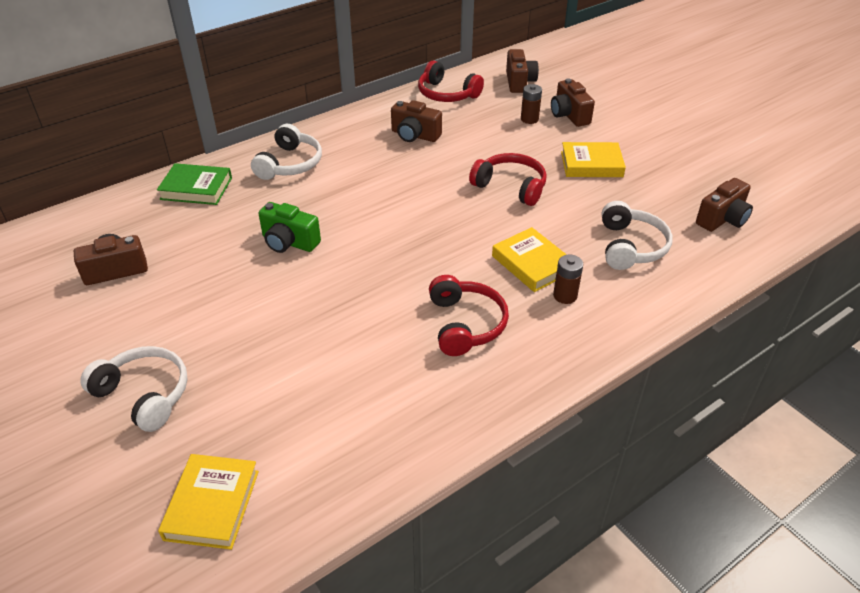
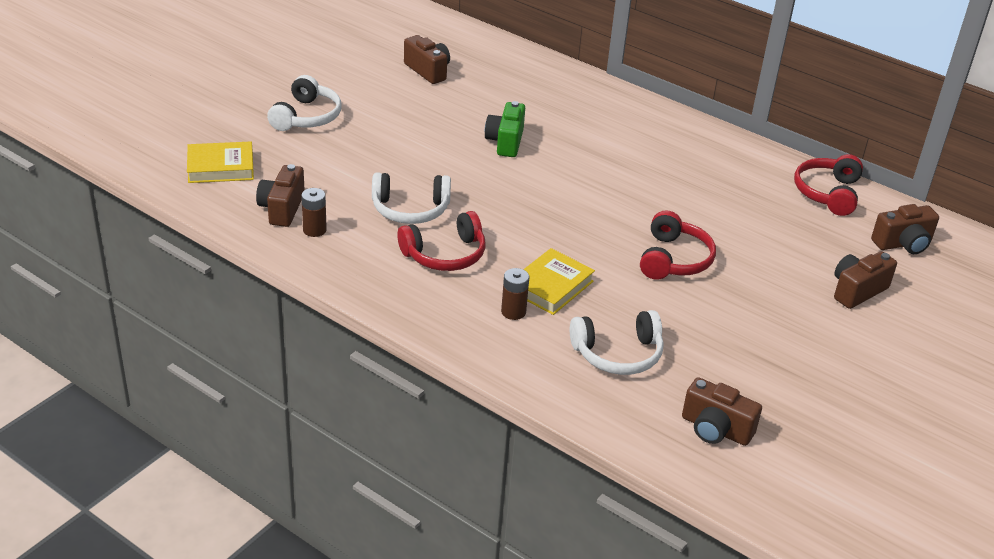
camera: 70 degrees right, 5 degrees down
(196, 188) = (551, 80): green book -> none
(289, 164) = (620, 119): white headphones -> white headphones (410, 209)
(414, 135) = (724, 183): brown camera -> brown camera (282, 209)
(529, 119) = (822, 260): brown battery -> brown battery (314, 230)
(591, 164) = (759, 316): yellow book -> none

